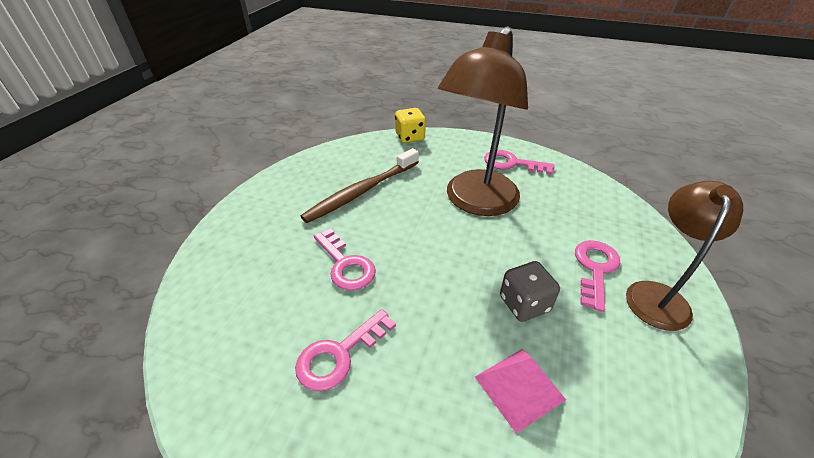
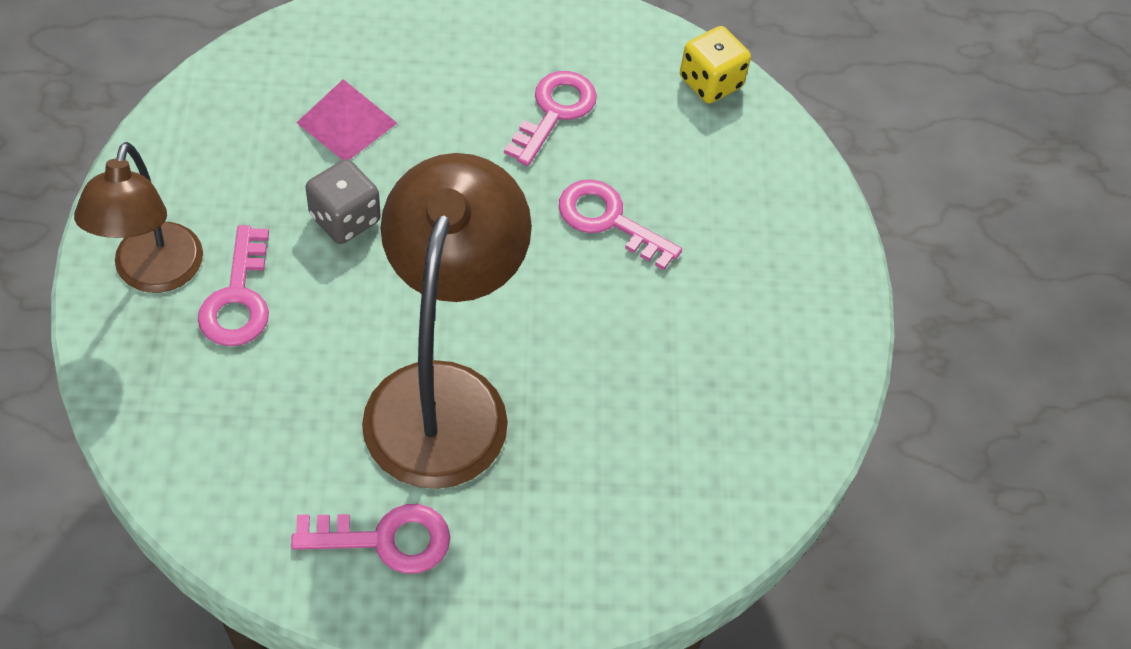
camera: 155 degrees right, 15 degrees up
(361, 191) = (662, 371): brown toothbrush -> none
(410, 137) = (643, 582): yellow dice -> yellow dice (710, 82)

